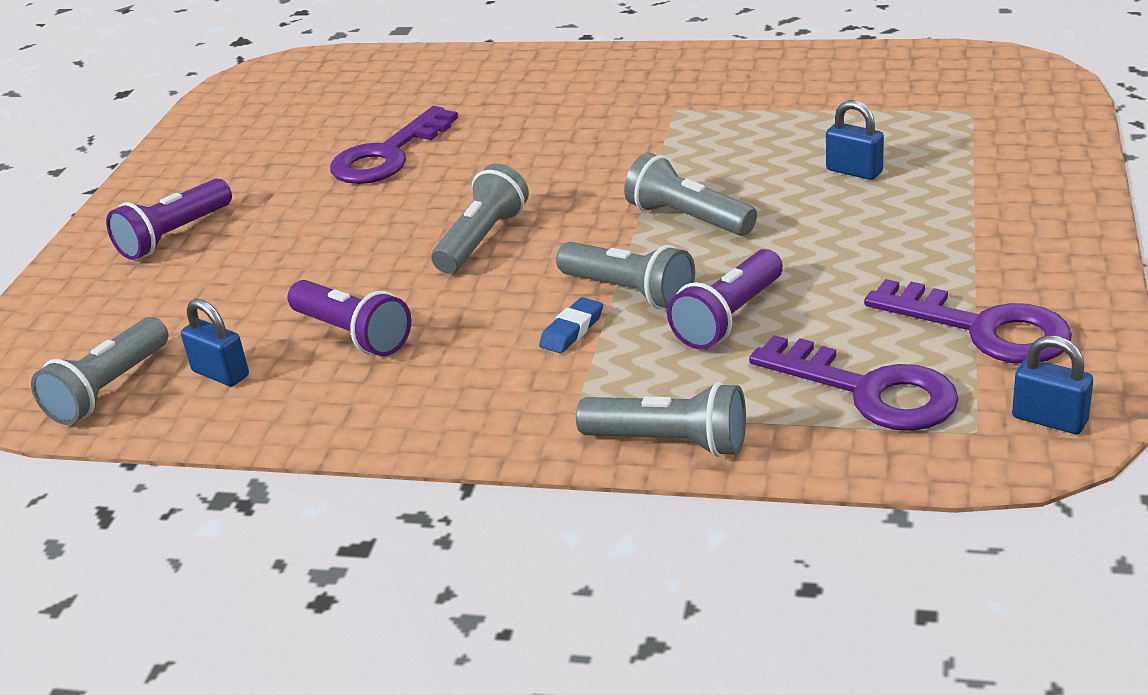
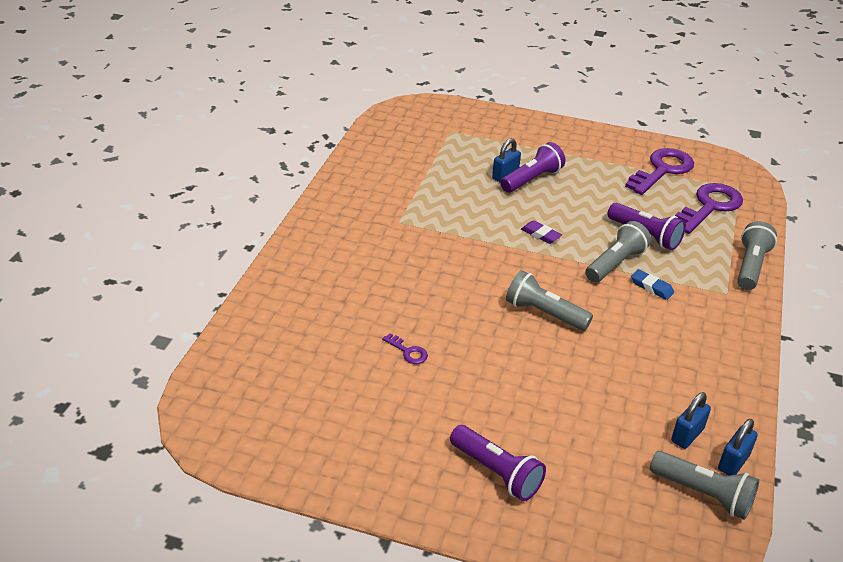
camera: 90 degrees left, 5 degrees up
(353, 334) = (647, 373): purple flashlight -> purple flashlight (532, 179)
(388, 155) = (408, 351): purple key -> purple key, size x0.44
(688, 218) = (540, 234): grey flashlight -> purple eraser
(1049, 419) = (730, 169): blue padlock -> blue padlock (733, 462)

